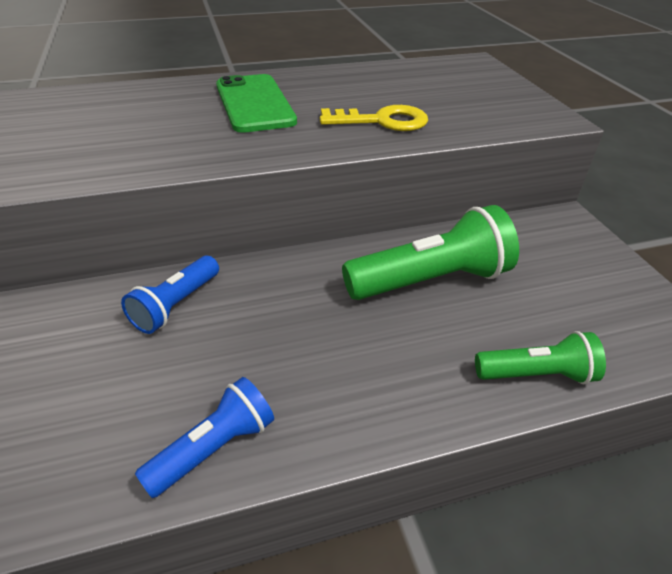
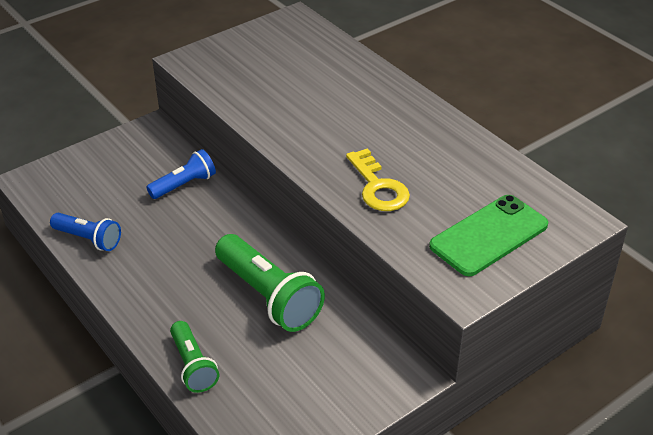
camera: 70 degrees right, 0 degrees up
(176, 305) = (184, 185): blue flashlight -> blue flashlight turned 135 degrees clockwise
(254, 103) = (362, 115): green phone -> green phone (489, 236)

